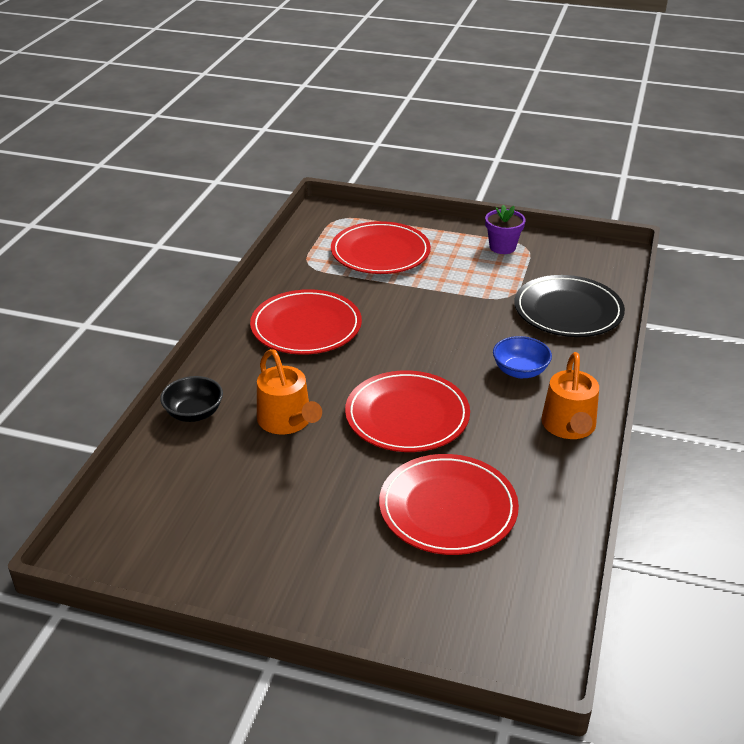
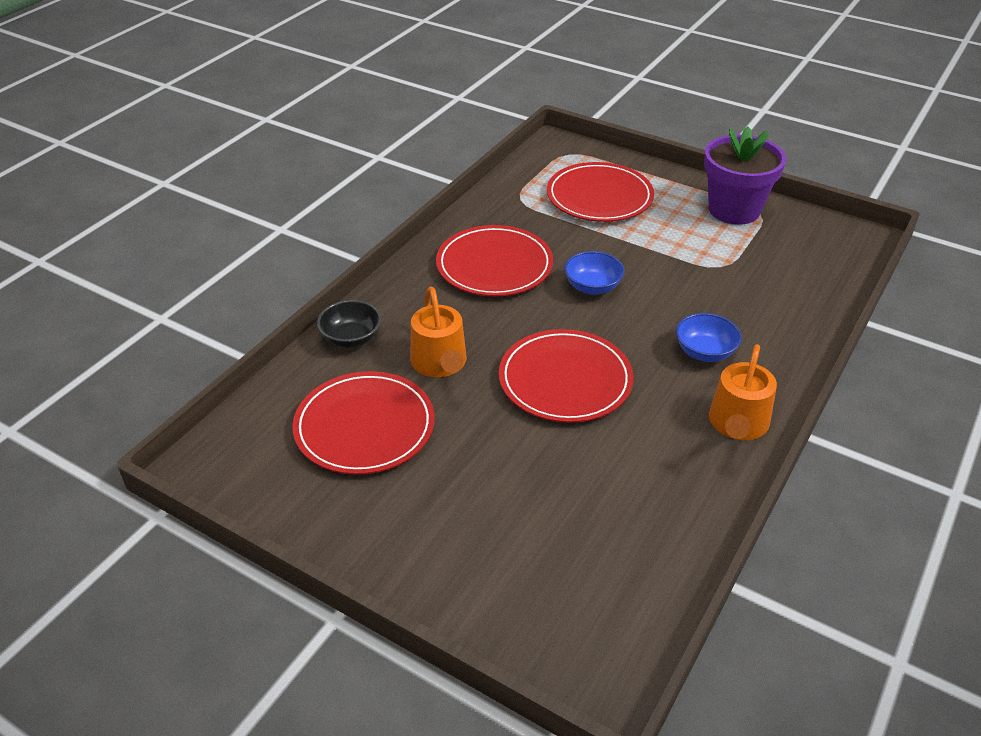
camera: 15 degrees right, 5 degrees up
(402, 331) = (592, 287): none -> blue bowl
(448, 508) = (573, 490): red plate -> red plate (364, 427)
(502, 247) = (734, 210): purple flower pot -> purple flower pot, size x1.76
(568, 311) = (782, 293): black plate -> none

